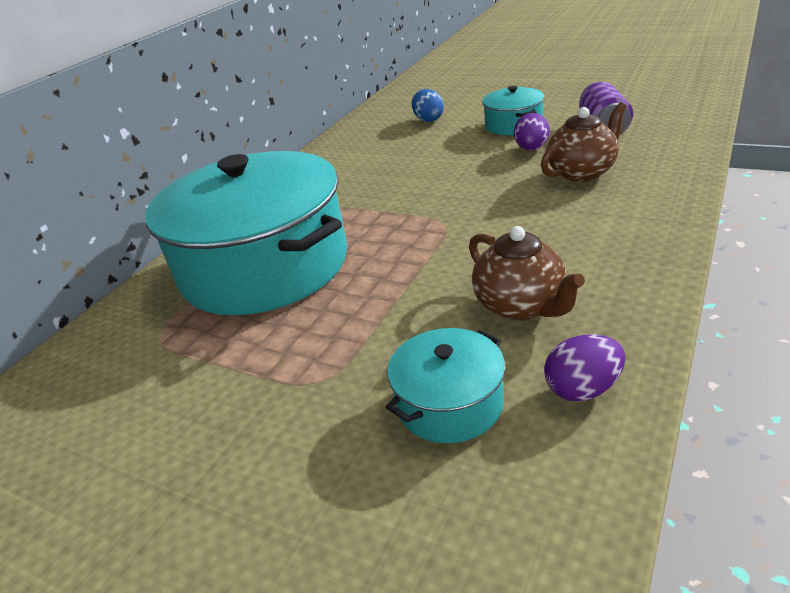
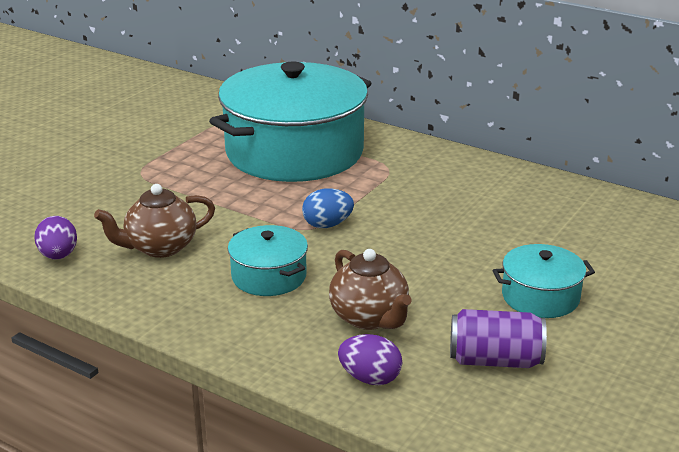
camera: 90 degrees right, 5 degrees down
(428, 119) = (590, 241): blue egg -> blue egg (327, 225)
(450, 404) = (84, 211): turquoise pot -> turquoise pot (268, 276)
(531, 149) = (454, 297): purple egg -> purple egg (370, 378)

